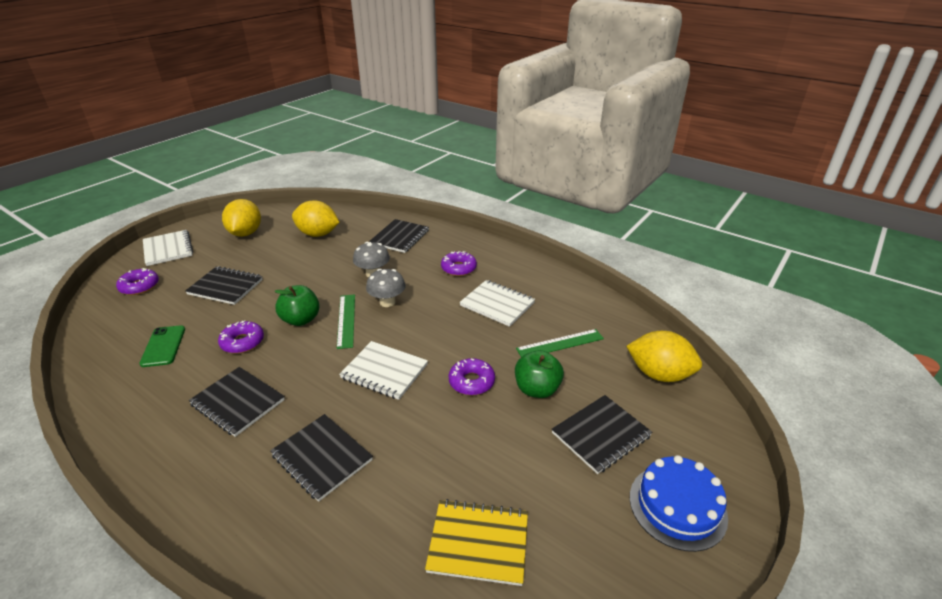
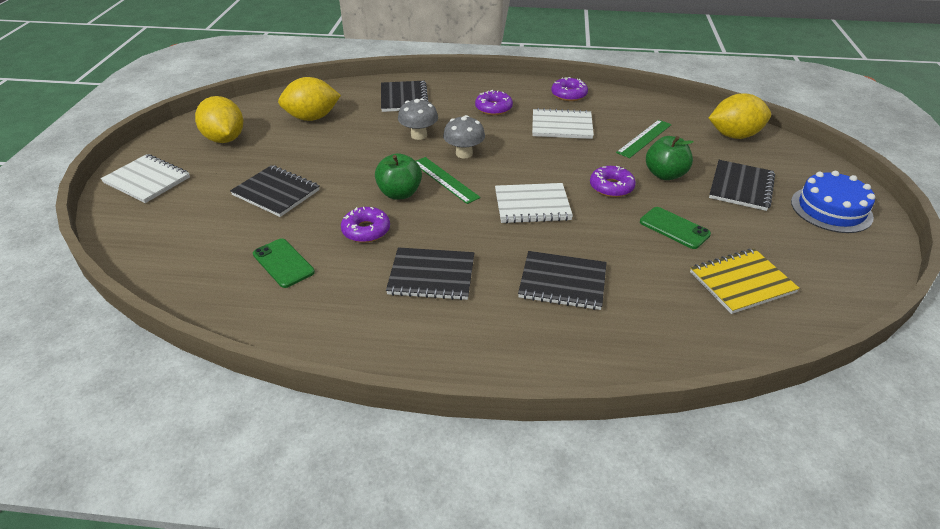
camera: 30 degrees left, 5 degrees up
(139, 286) = (167, 224): purple donut -> purple donut (569, 94)
(225, 287) = (276, 192): black notebook -> black notebook turned 45 degrees clockwise
(481, 450) = (674, 228): none -> green phone

